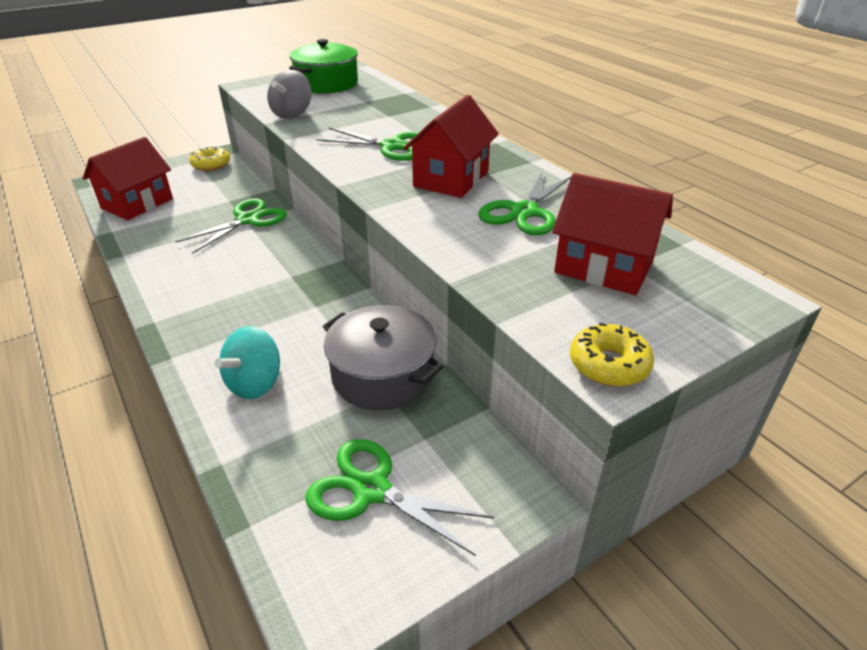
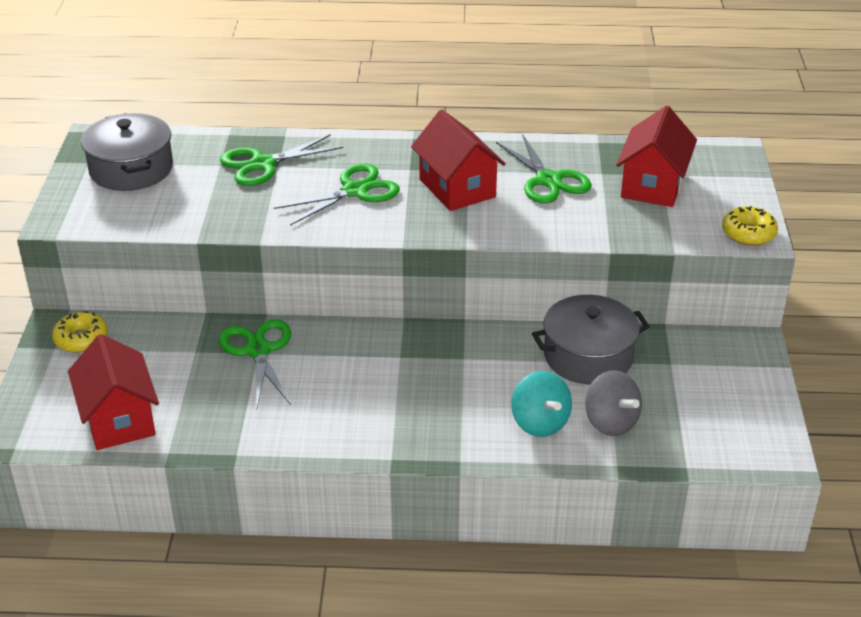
camera: 55 degrees left, 0 degrees up
(292, 114) = (195, 218): grey spinning top -> grey spinning top (610, 422)
(327, 84) = (131, 169): green pot -> grey pot
(371, 489) = (697, 404): green scissors -> green scissors (262, 164)
(603, 267) = (652, 185): red house -> red house turned 45 degrees counterclockwise

